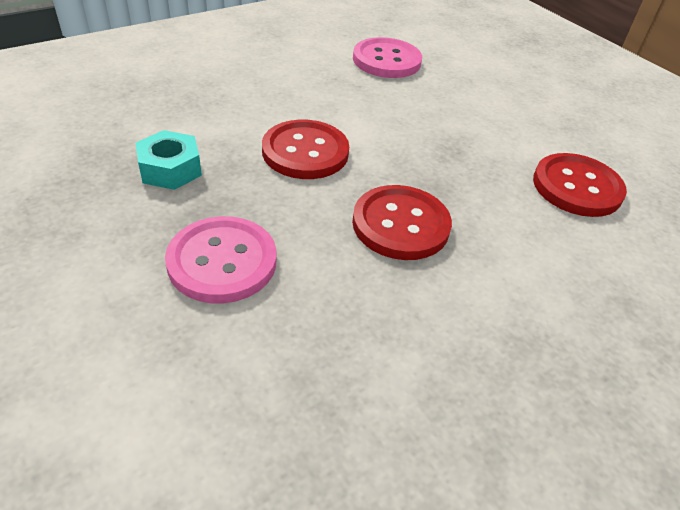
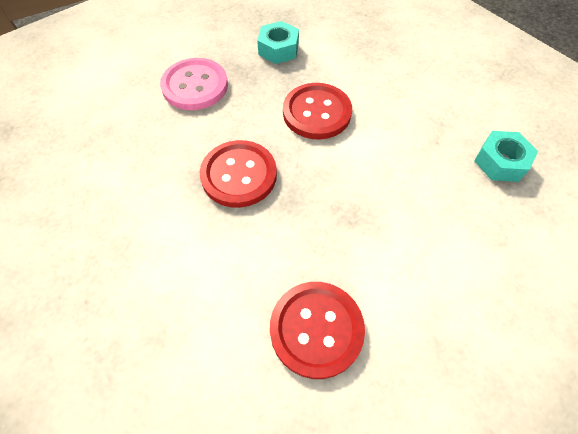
camera: 90 degrees right, 15 degrees up
(386, 60) = (500, 162): pink button -> turquoise nut

